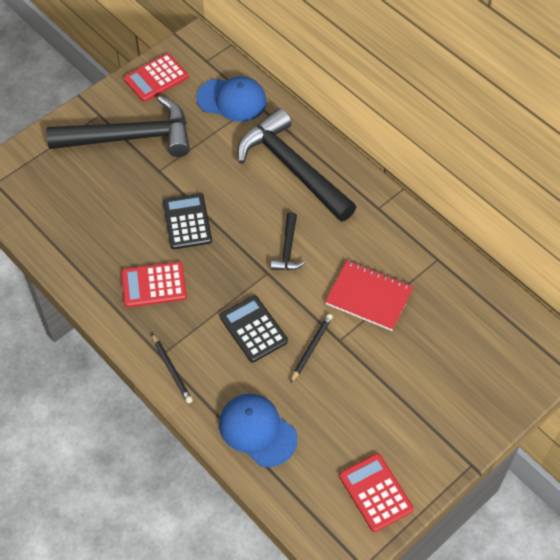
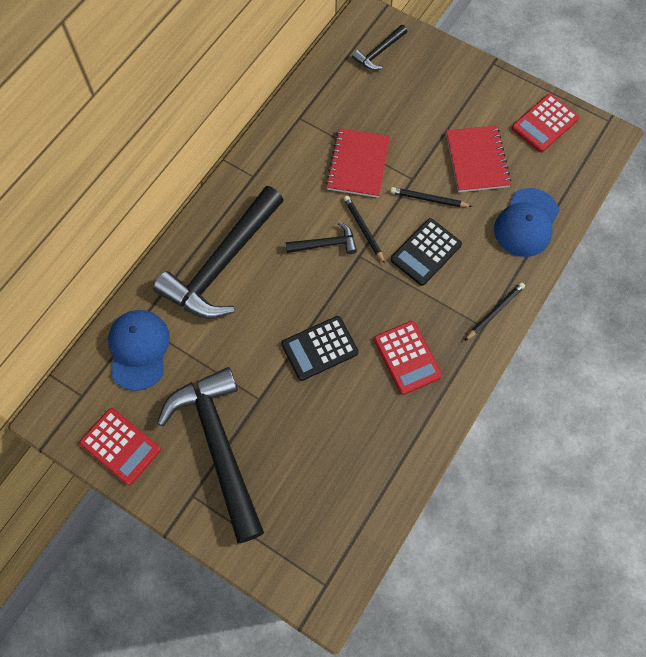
camera: 105 degrees left, 10 degrees up
(294, 283) = (363, 229): none -> black pencil
(345, 407) = (477, 160): none -> red notebook
(508, 352) = (379, 52): none -> black hammer

